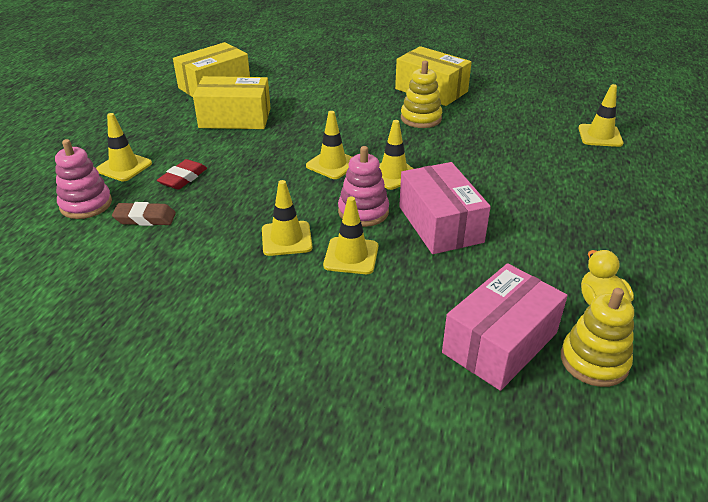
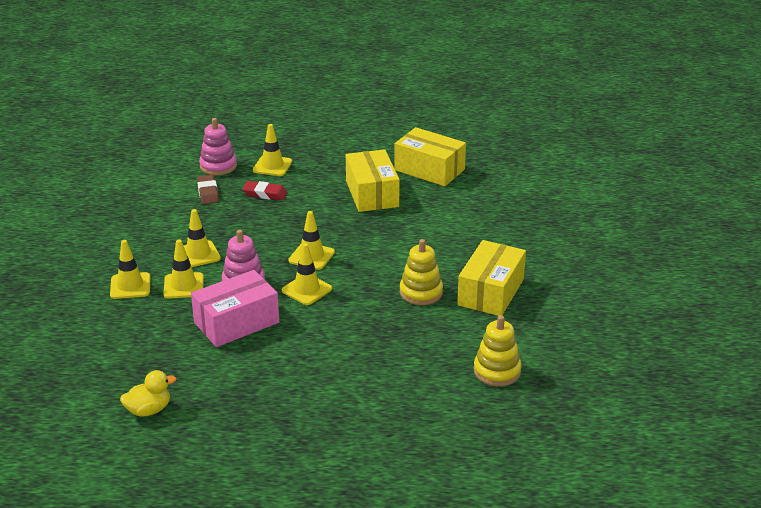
camera: 75 degrees right, 5 degrees down
(500, 343) = (98, 362): pink box -> none
(594, 361) = (84, 406): yellow stacking toy -> yellow stacking toy (497, 371)
(600, 136) = (438, 415): yellow traffic cone -> yellow traffic cone (130, 286)

